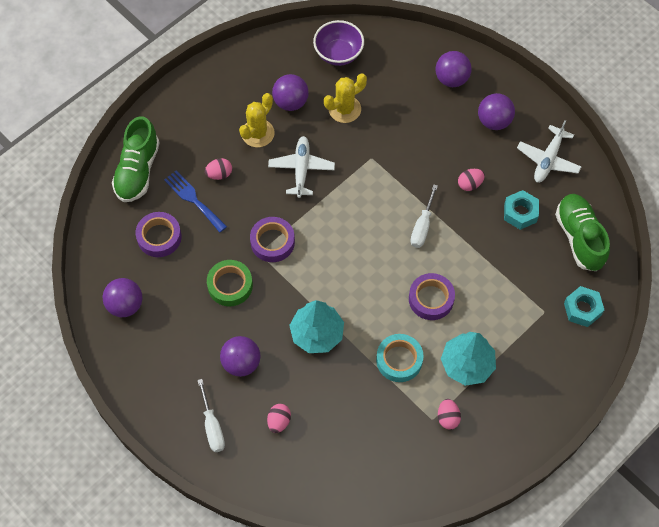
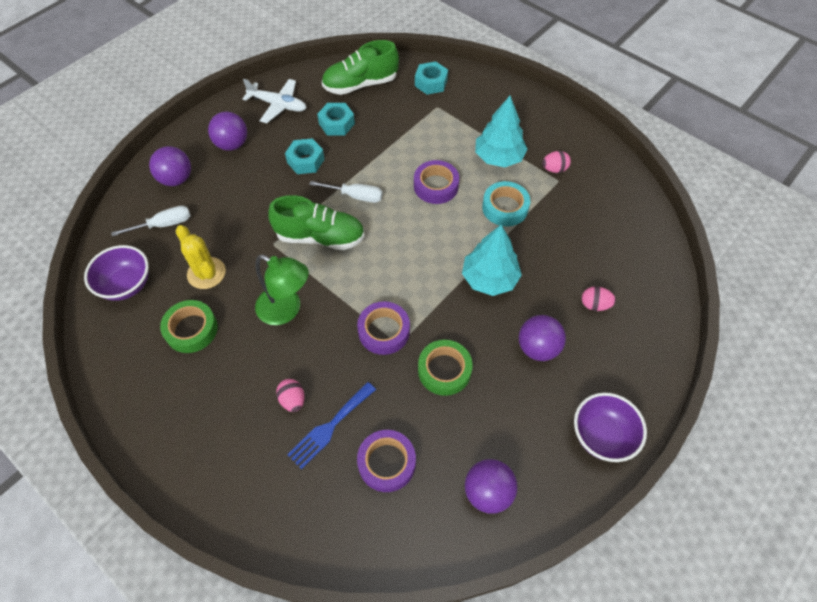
camera: 95 degrees left, 5 degrees down
(137, 170) = (286, 507): green shoe -> green shoe (320, 237)
(155, 398) = (602, 436): none -> purple bowl
(212, 426) = (617, 369): white screwdriver -> white screwdriver (163, 225)
(258, 133) = (234, 362): yellow cactus -> none
(290, 102) = (191, 329): purple ball -> green tape
(301, 169) = (286, 310): white plane -> green lamp
(470, 184) = (305, 161): pink egg -> turquoise nut

